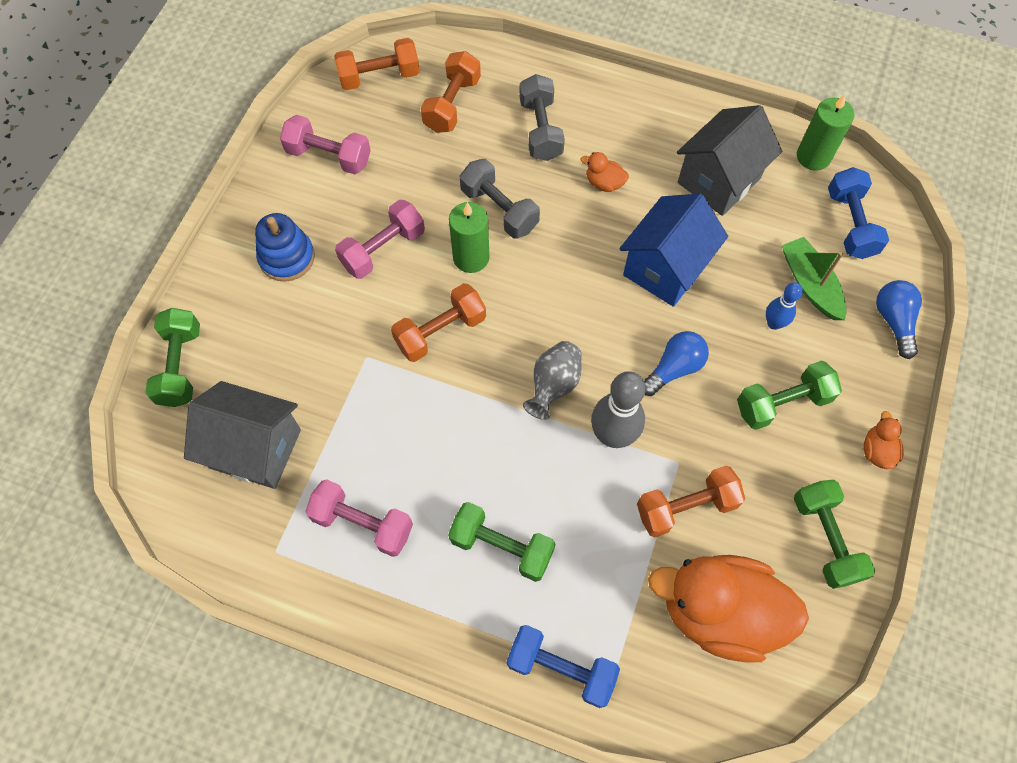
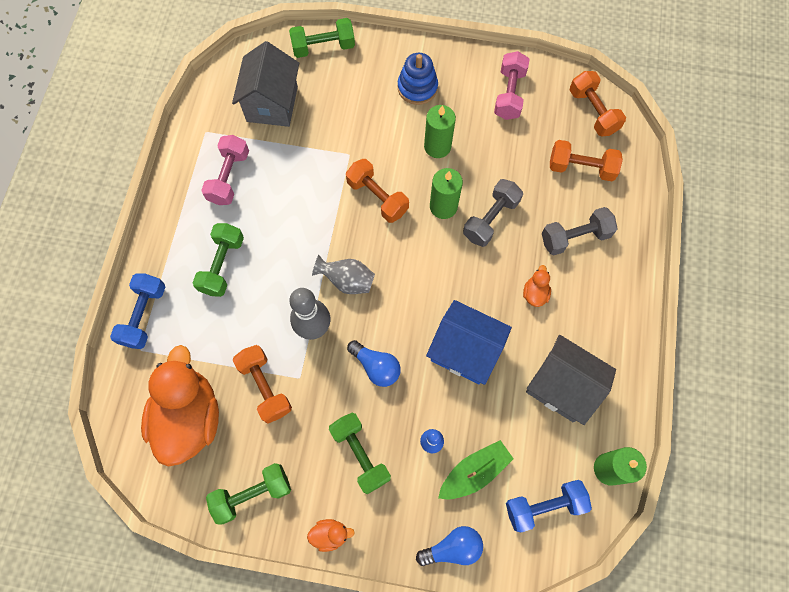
camera: 80 degrees right, 5 degrees up
(383, 249) = (437, 146): pink dumbbell -> green candle

